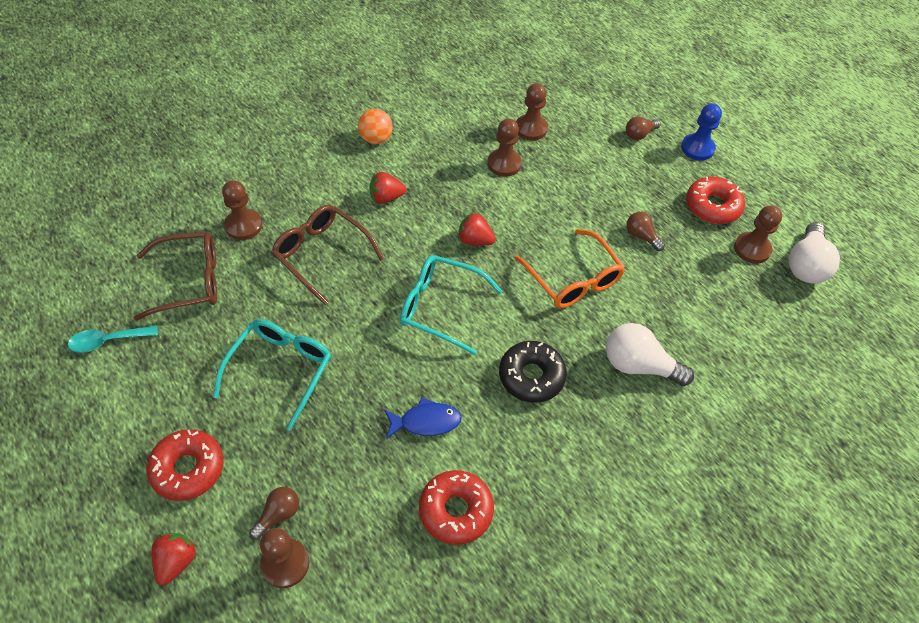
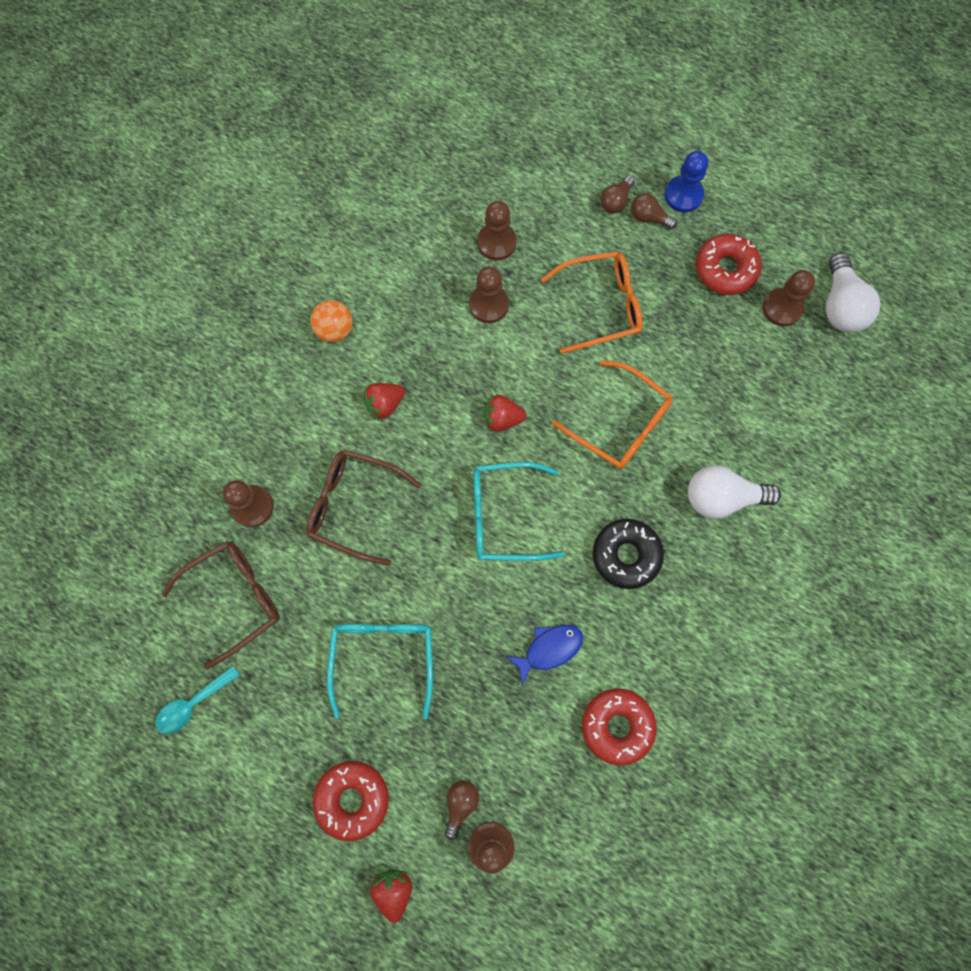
camera: 20 degrees left, 20 degrees up
(595, 195) = (601, 306): none -> orange glasses
(641, 236) = (668, 339): brown light bulb -> brown light bulb (648, 217)

